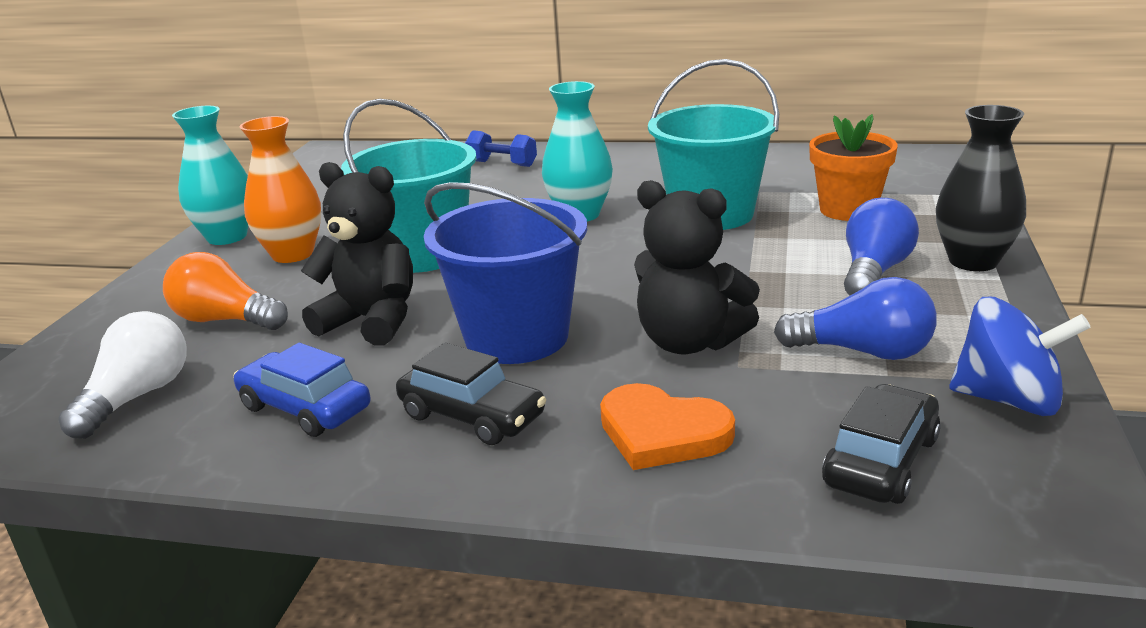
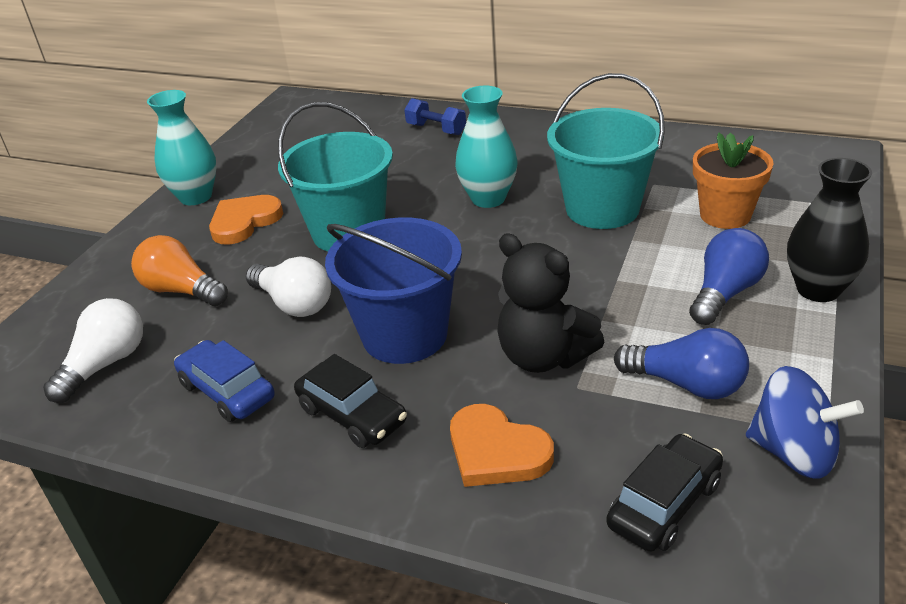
camera: 10 degrees right, 10 degrees up
(292, 254) = (244, 222): orange vase -> orange heart
(371, 321) = (294, 303): black teddy bear -> white light bulb

